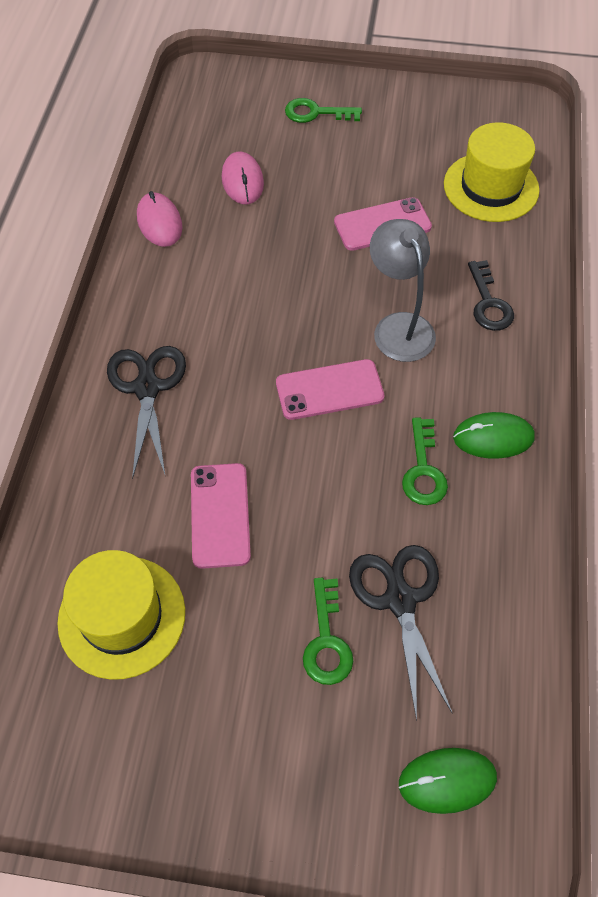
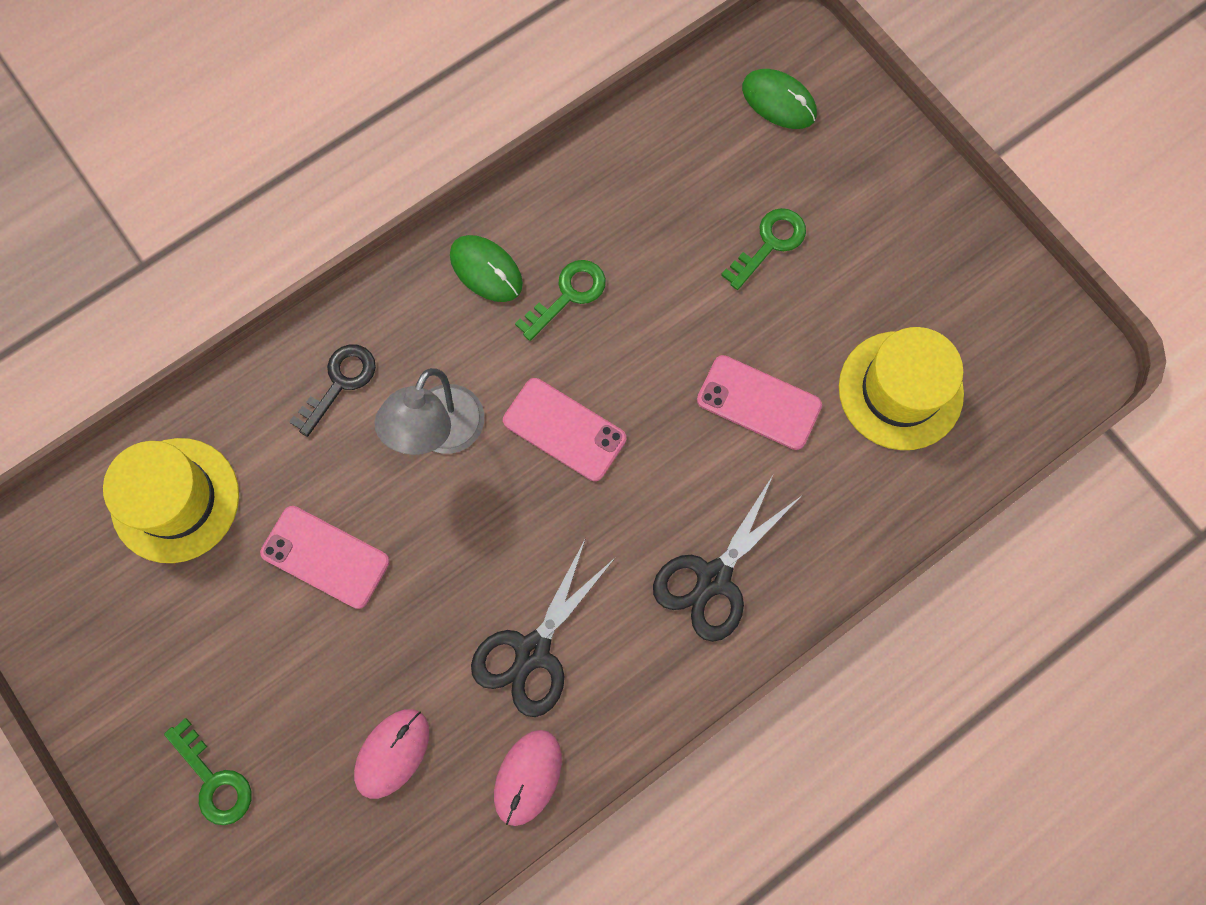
camera: 135 degrees left, 15 degrees up
(220, 515) = (758, 403): pink phone -> pink phone turned 75 degrees clockwise
(400, 599) = (690, 224): black scissors -> black scissors (532, 651)

